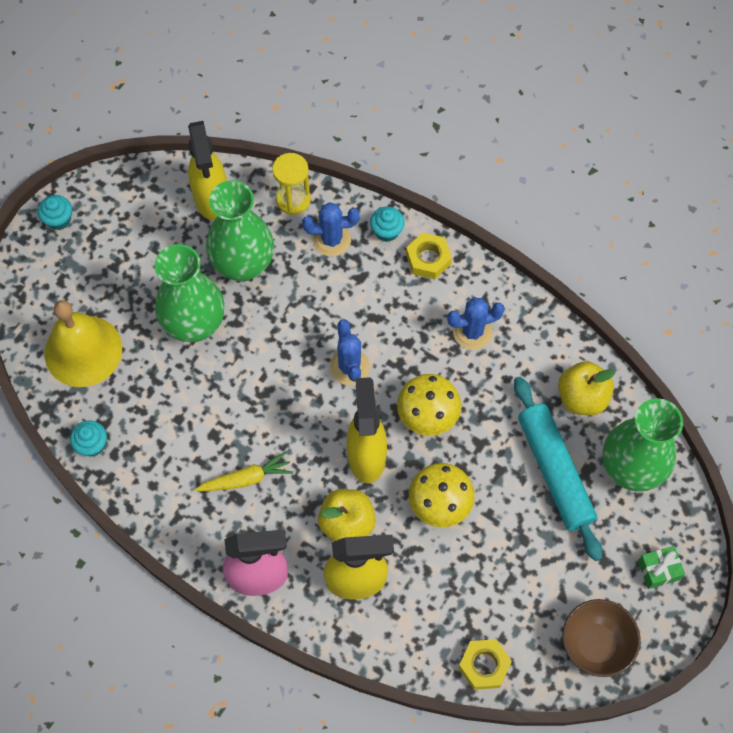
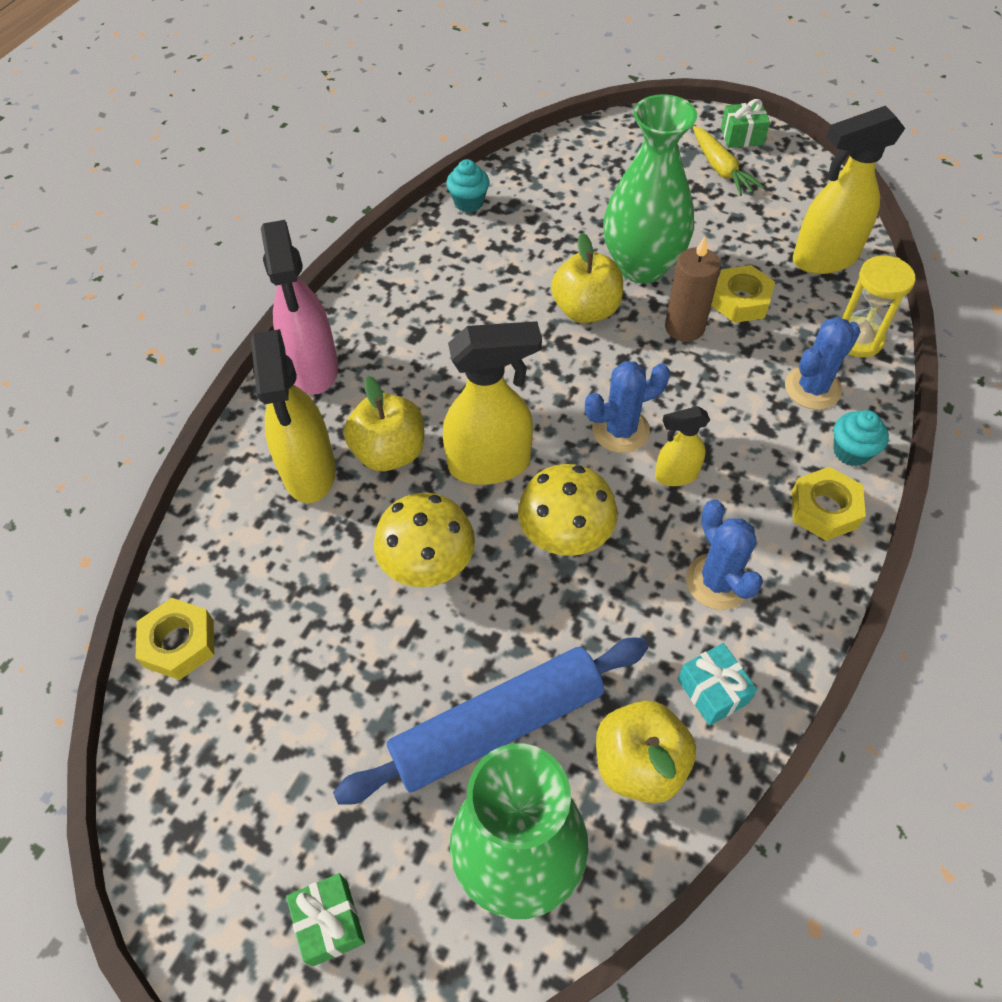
camera: 85 degrees right, 10 degrees down
(59, 220) = (742, 136): turquoise cupcake -> green gift
(83, 350) = (583, 179): yellow bell -> none
(233, 371) = (586, 310): none -> yellow apple
(243, 264) = (740, 301): green vase -> yellow nut
(246, 478) = (442, 340): yellow carrot -> yellow carrot (721, 169)
(263, 307) = (684, 327): none -> brown candle
(331, 239) = (812, 388): blue cactus -> blue cactus turned 60 degrees clockwise
(391, 339) = (675, 475): none -> yellow spray bottle
(542, 350) = (712, 691): none -> turquoise gift
(554, 471) = (497, 725): turquoise rolling pin -> blue rolling pin
(595, 644) = (201, 812): brown bowl -> none

